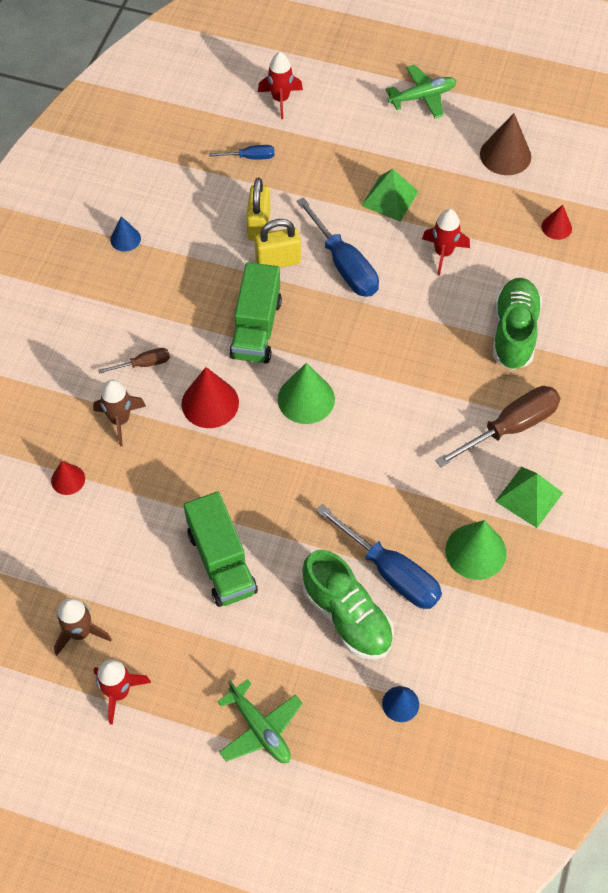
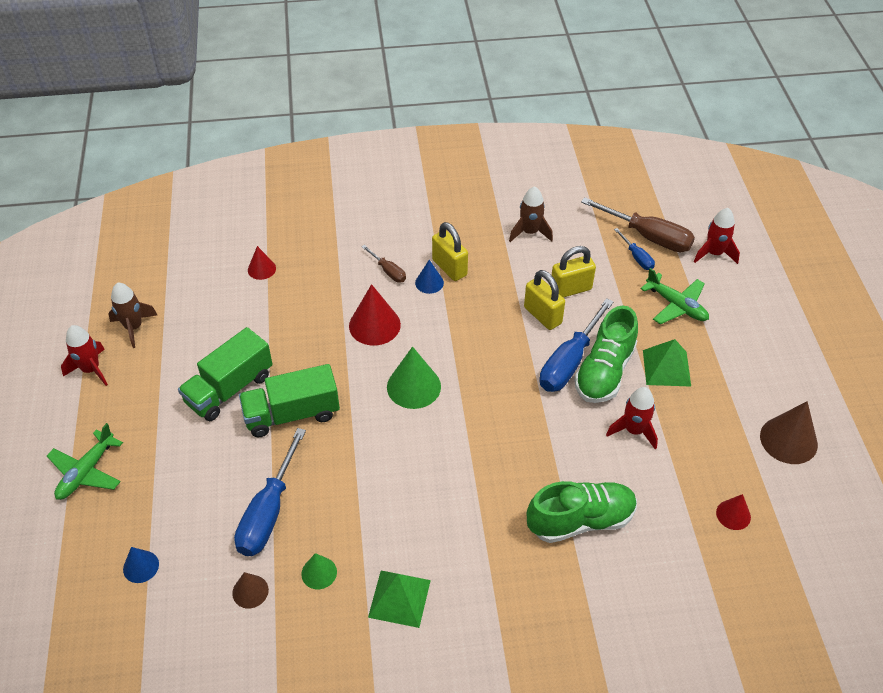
camera: 65 degrees right, 10 degrees down
(120, 420) = (329, 277): brown rocket -> brown rocket (530, 232)
(125, 239) = (499, 215): blue cone -> blue cone (429, 282)
(171, 310) = (449, 268): none -> yellow padlock
(256, 328) = (464, 327): green truck -> green truck (292, 414)
(347, 616) = (212, 495): green shoe -> green shoe (604, 372)
(422, 97) = (803, 350): green plane -> green plane (676, 305)
(470, 614) = (250, 591): none -> brown cone
(475, 551) = (319, 573): green cone -> green cone, size x0.57
(511, 427) = (470, 555): brown screwdriver -> brown screwdriver (649, 237)

